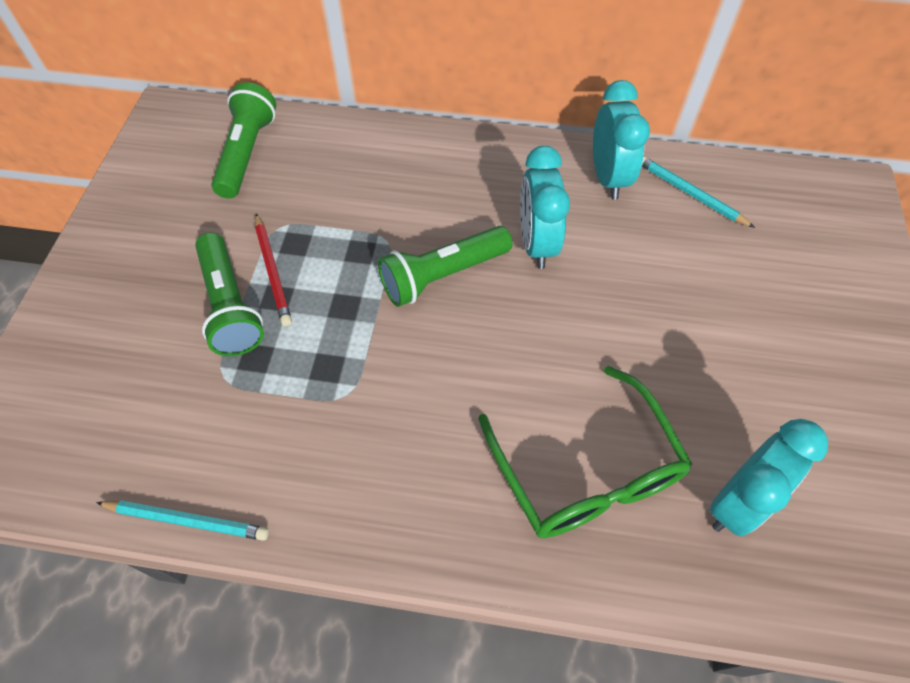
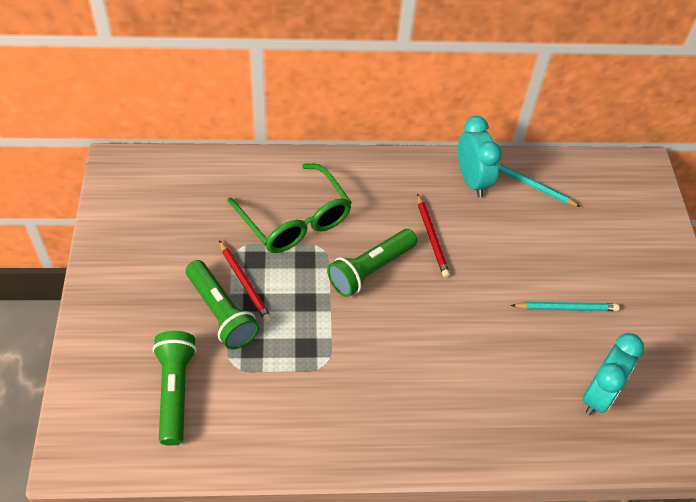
camera: 15 degrees left, 5 degrees down
(187, 520) = (240, 465): turquoise pencil -> turquoise pencil (566, 308)
(247, 153) = (194, 192): green flashlight -> green flashlight (175, 391)
(536, 244) = (431, 237): turquoise clock -> red pencil
(586, 471) = (499, 390): green glasses -> green glasses (295, 220)

